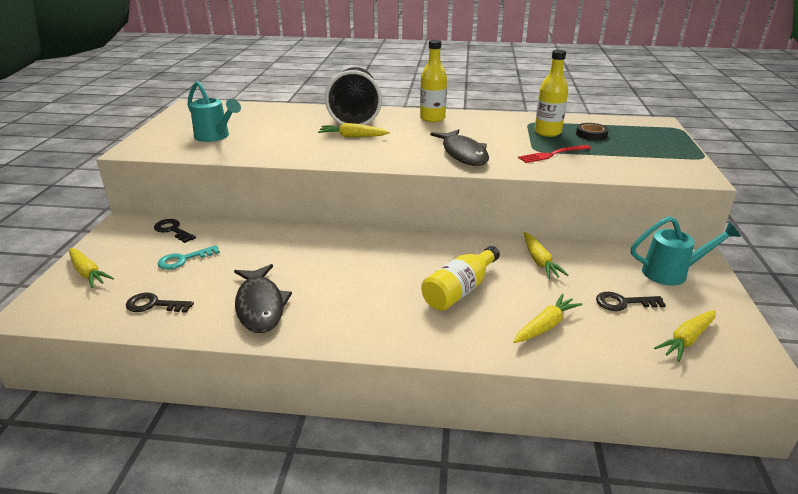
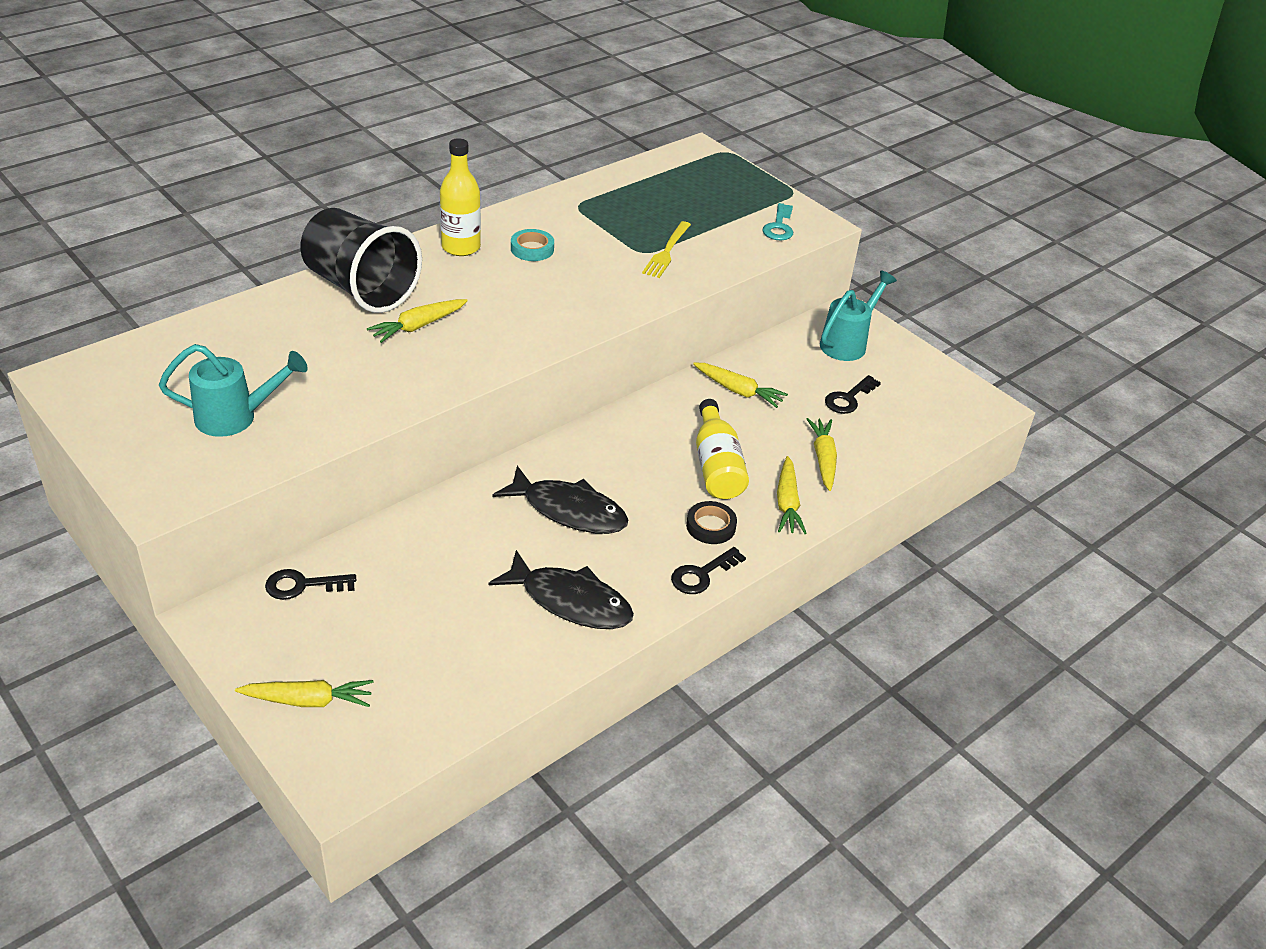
camera: 50 degrees left, 10 degrees up
(154, 305) = (462, 676): black key -> black key (702, 574)
(183, 260) = (393, 610): turquoise key -> turquoise key (779, 227)
(463, 154) = (582, 294): black fish -> black fish (569, 510)
(469, 129) = (532, 249): none -> turquoise tape
(547, 132) = (617, 216): yellow bottle -> none
(552, 154) = (666, 252): red fork -> yellow fork
(591, 134) = (662, 200): black tape -> black tape (711, 526)
(686, 340) = (923, 409): yellow carrot -> yellow carrot (787, 503)

